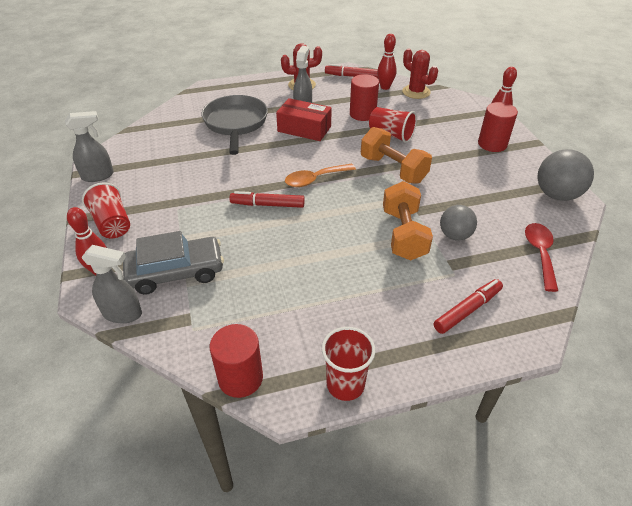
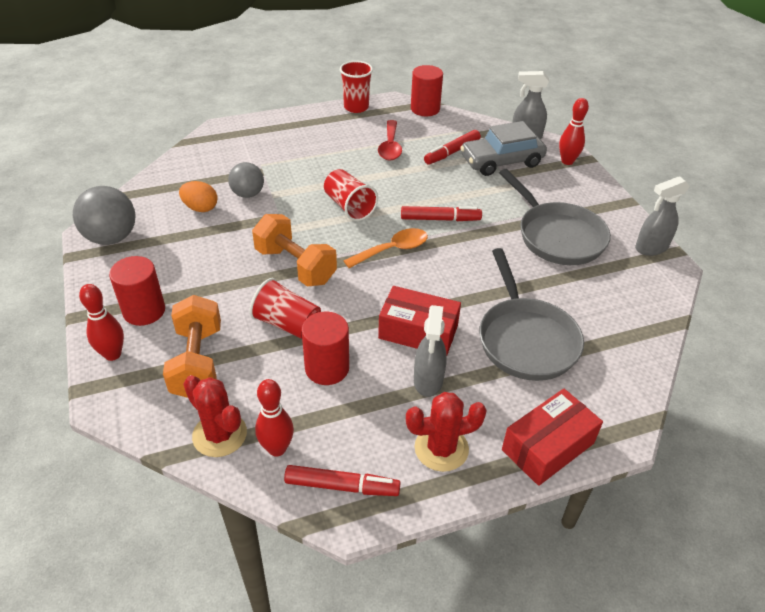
camera: 175 degrees right, 0 degrees up
(112, 224) = (588, 197): red cup -> red cup (349, 207)
(170, 187) = (557, 236): none -> grey pan
(247, 84) = (547, 446): none -> red box
(403, 234) = (298, 194): orange dumbbell -> orange dumbbell (197, 362)
(467, 310) = (260, 142): red marker -> red marker (452, 152)
(494, 221) = (200, 208): none -> orange egg
(540, 253) = (174, 181): red spoon -> red spoon (390, 147)

